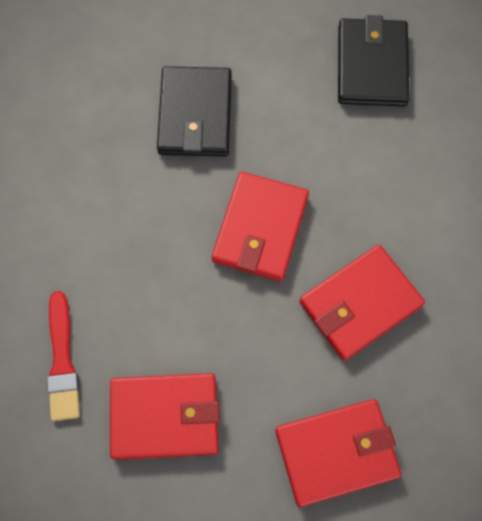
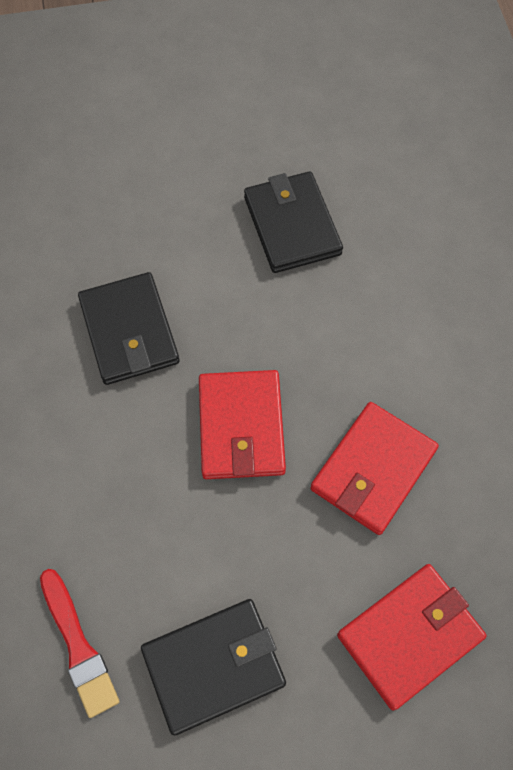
camera: 20 degrees left, 5 degrees down
(164, 417) = (213, 666): red wallet -> black wallet

